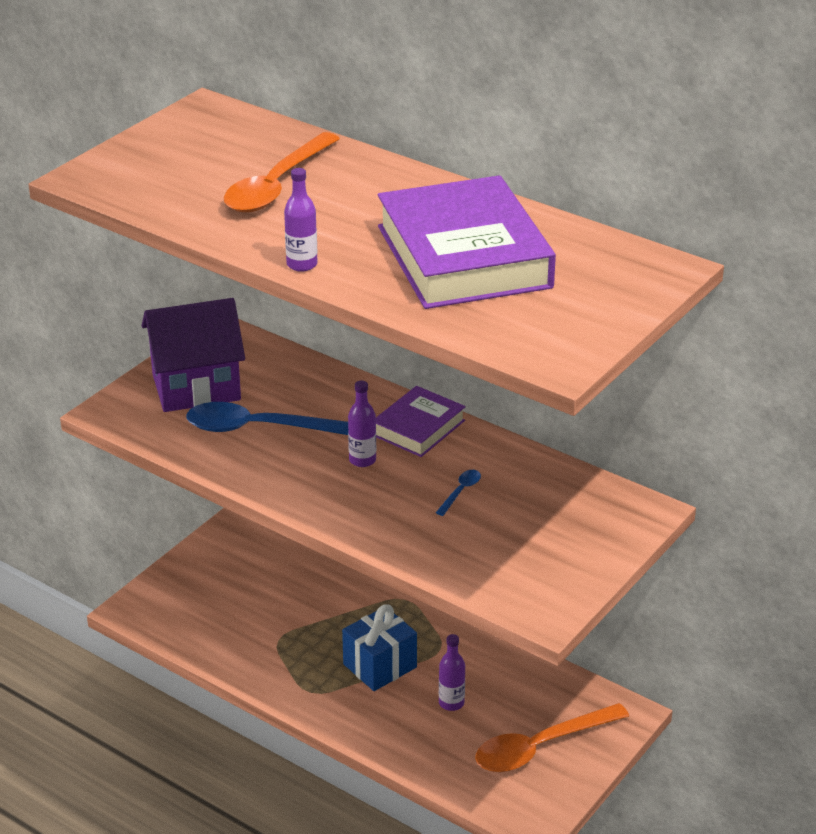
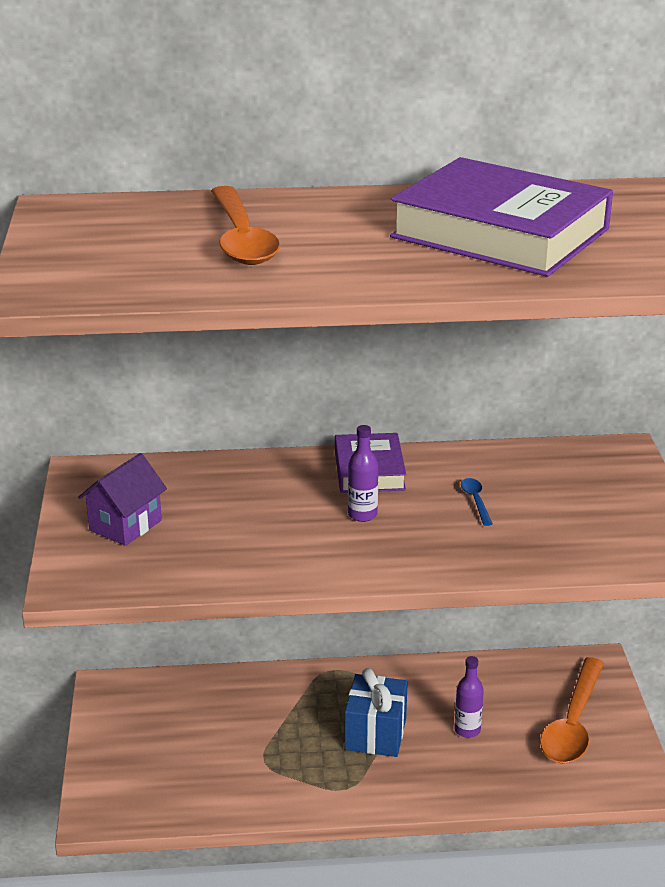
camera: 40 degrees left, 5 degrees down
(196, 387) = (125, 525): purple house -> purple house, size x0.62
(260, 428) = (237, 531): blue spoon -> none
(302, 264) = (383, 284): purple bottle -> none

